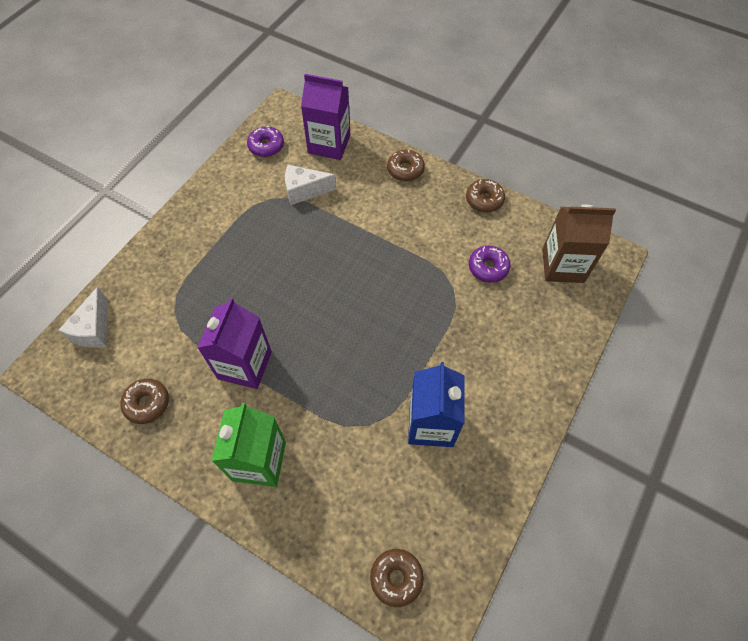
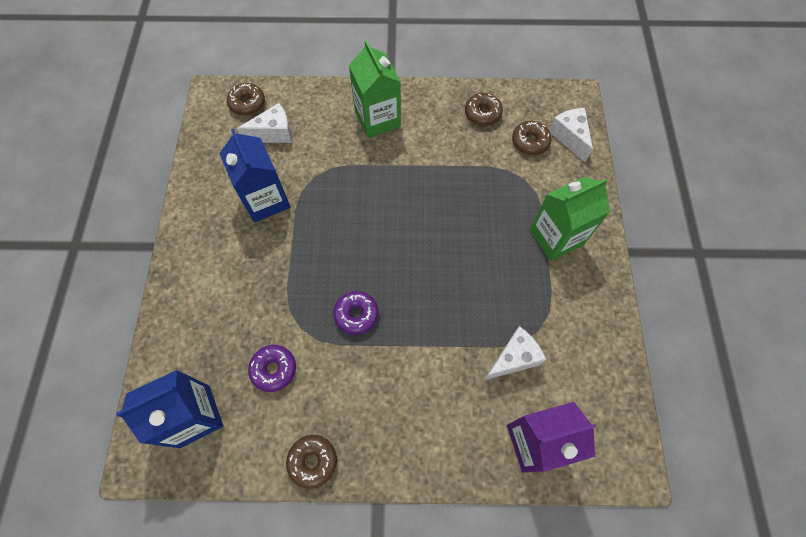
camera: 150 degrees right, 5 degrees up
(196, 251) = (556, 237): none -> green carton
(244, 365) = (436, 170): purple carton -> none
(266, 146) = (600, 395): purple donut -> purple donut (356, 315)
(384, 508) = (274, 133): none -> white cheese
(405, 170) = (425, 454): brown donut -> brown donut (530, 142)
(563, 265) = (194, 416): brown carton -> blue carton

